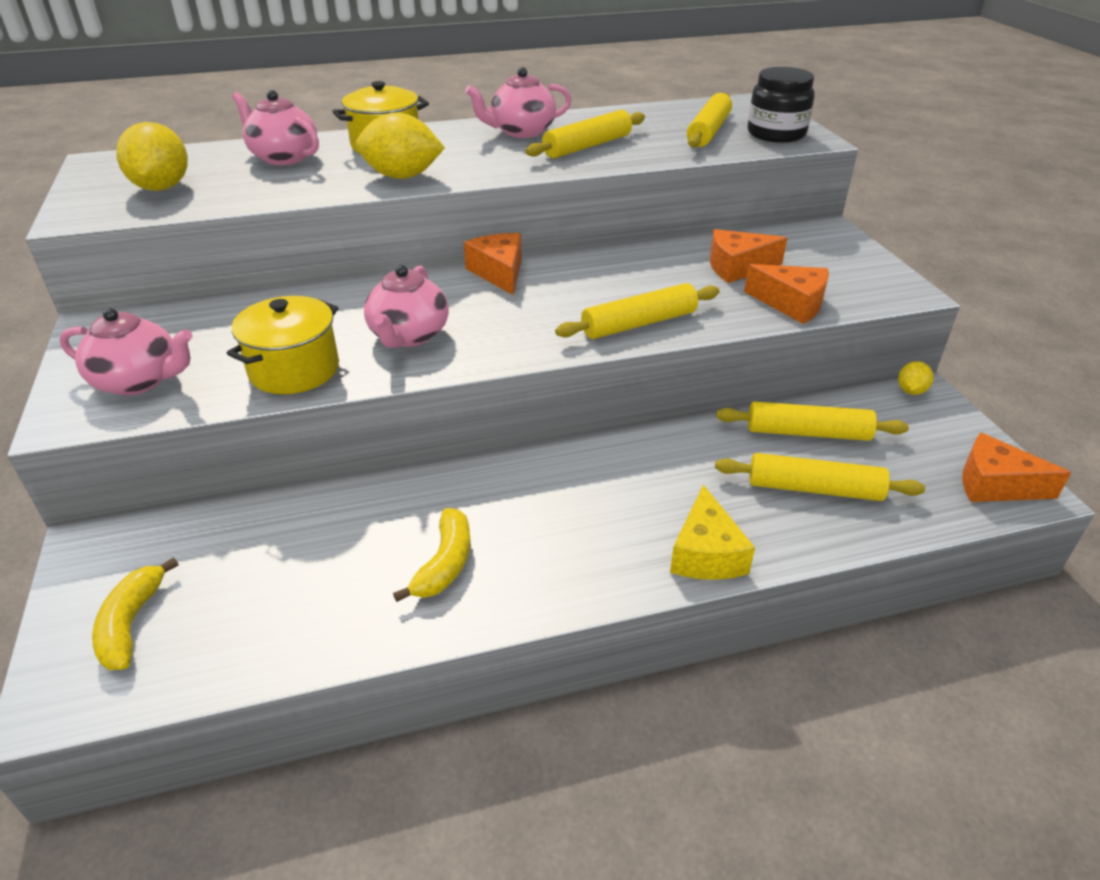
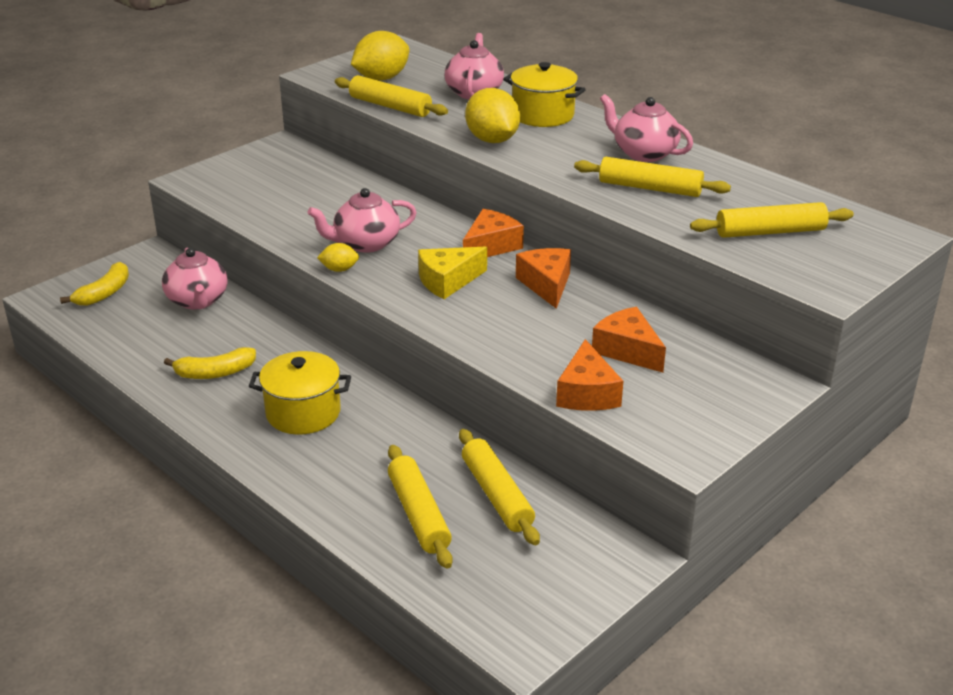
camera: 60 degrees right, 5 degrees down
(131, 624) = (104, 293): yellow banana -> yellow banana turned 150 degrees clockwise
(139, 381) = (237, 182): pink teapot -> pink teapot (198, 301)
(294, 370) = (290, 222): yellow pot -> yellow pot (303, 413)
(639, 323) = (474, 327): yellow rolling pin -> yellow rolling pin (390, 106)
(706, 553) = (299, 477): yellow cheese -> yellow cheese (448, 281)
(776, 134) = (815, 267): black jar -> none
(911, 391) = (628, 547): yellow lemon -> yellow lemon (339, 269)
(995, 485) = (512, 623): orange cheese -> orange cheese (546, 285)

